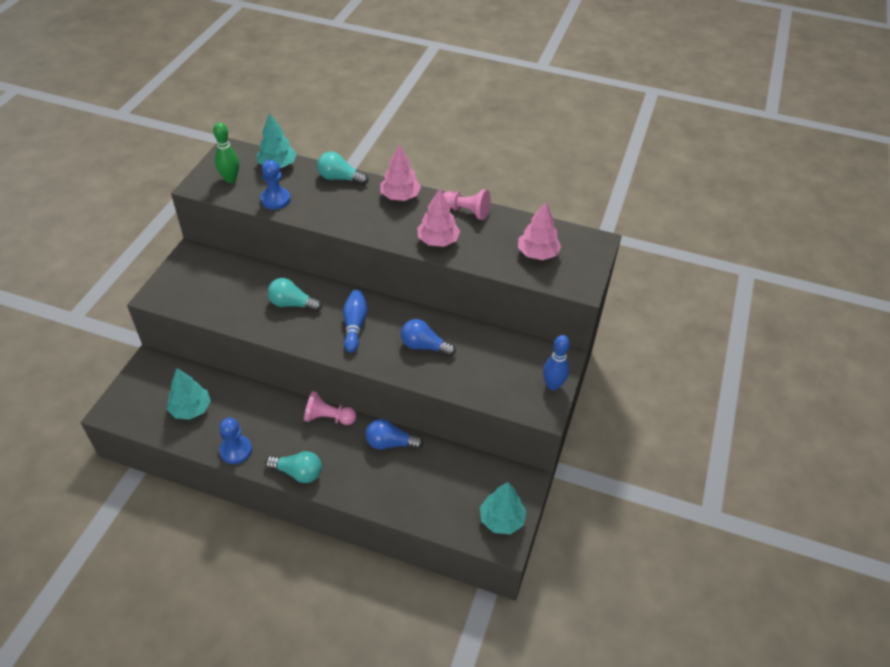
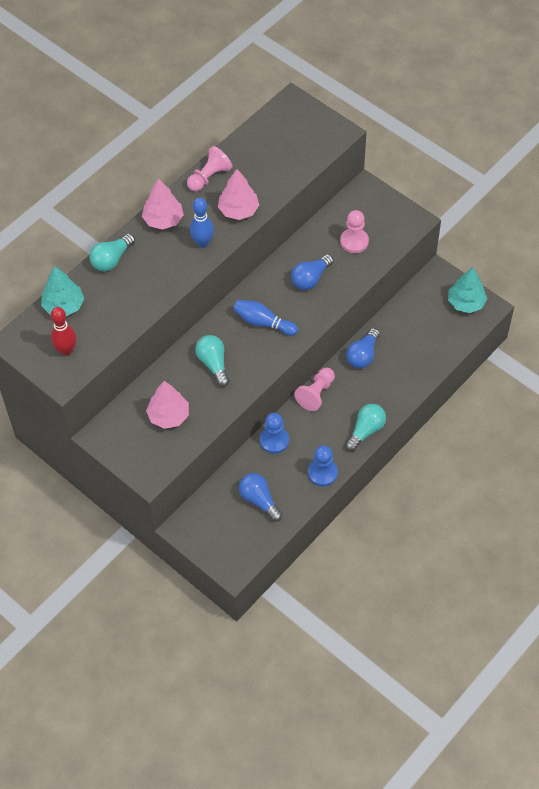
camera: 65 degrees left, 10 degrees up
(191, 409) = (259, 500): turquoise tree -> blue light bulb
(230, 179) = (66, 350): green bowling pin -> red bowling pin
(275, 199) = (118, 319): blue pawn -> blue pawn (274, 440)
(292, 304) = (213, 364): turquoise light bulb -> turquoise light bulb turned 120 degrees clockwise
(489, 368) = (354, 241): none -> pink pawn
(537, 253) = (287, 146): pink tree -> pink tree (168, 416)
(553, 385) = (390, 205): blue bowling pin -> blue bowling pin (202, 243)

